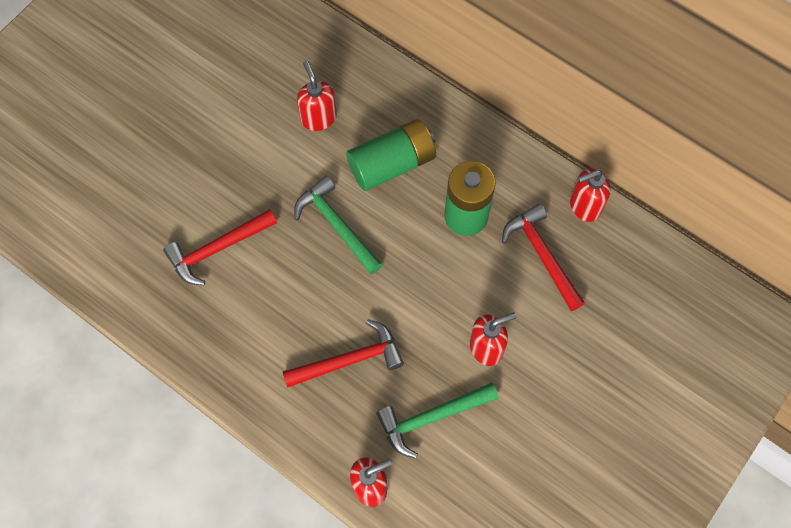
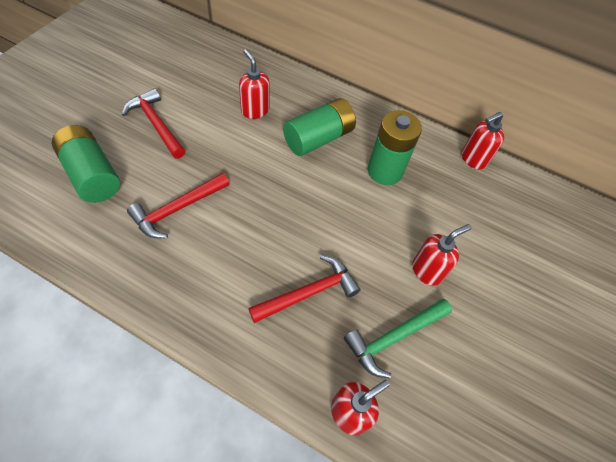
camera: 15 degrees left, 10 degrees down
(125, 198) = (92, 175): none -> green battery
(336, 225) = (280, 184): green hammer -> none
(542, 255) = (451, 195): red hammer -> red hammer (156, 124)

